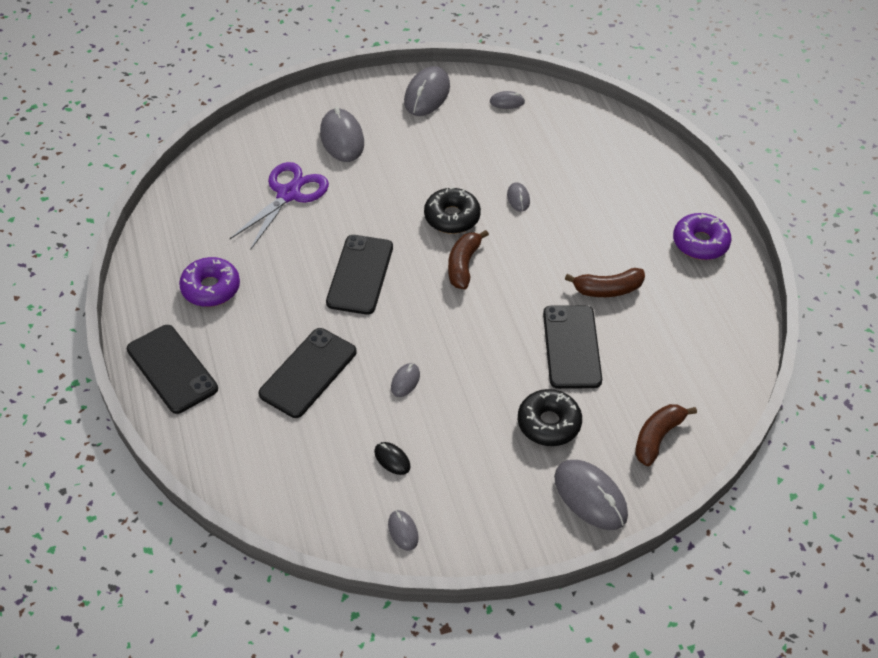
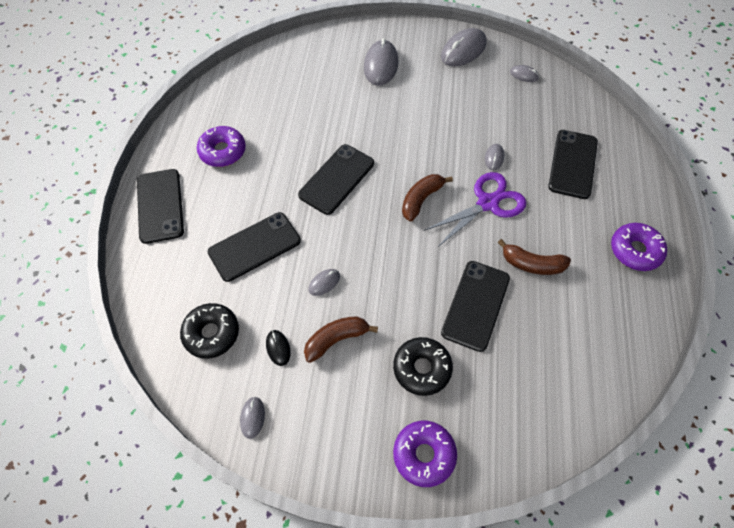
camera: 25 degrees right, 10 degrees up
(288, 194) = (318, 96): purple scissors -> purple scissors (487, 203)
(452, 217) = (432, 156): black donut -> black donut (211, 333)
(590, 496) = (424, 455): grey mouse -> purple donut
(601, 179) = (573, 164): none -> black phone
(657, 437) = (511, 422): brown banana -> brown banana (336, 339)

